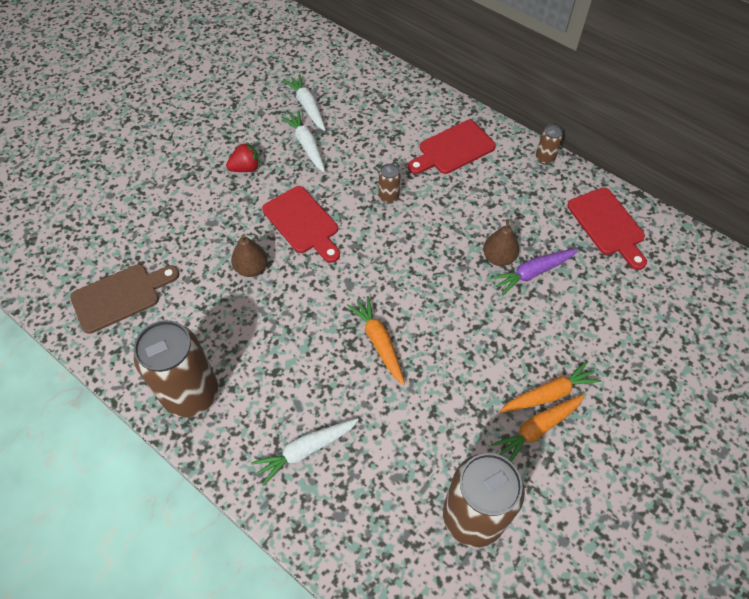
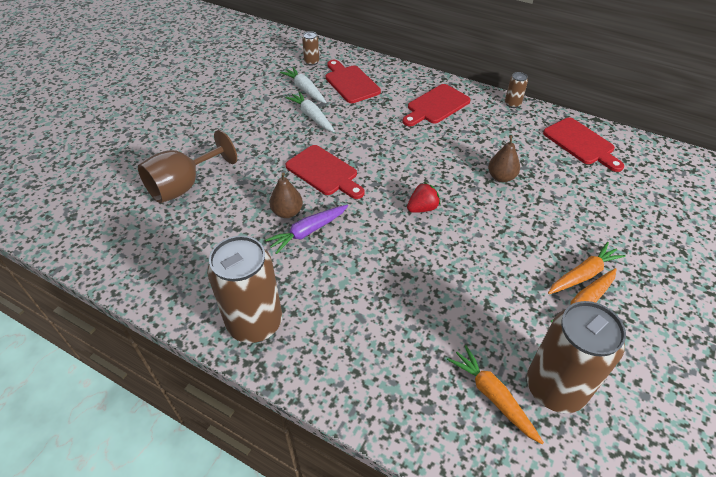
camera: 10 degrees left, 10 degrees down
(120, 296) = (168, 250): brown cutting board -> none
(150, 219) = (184, 186): none -> brown goblet
(246, 168) = (263, 138): red strawberry -> red strawberry (422, 208)
(306, 450) = (379, 355): white carrot -> none
(362, 103) = (350, 83): none -> red cutting board
(379, 342) = (419, 255): orange carrot -> orange carrot (493, 396)
(388, 197) = (393, 145): brown can -> brown can (311, 62)
(533, 273) = (534, 184): purple carrot -> purple carrot (308, 232)

